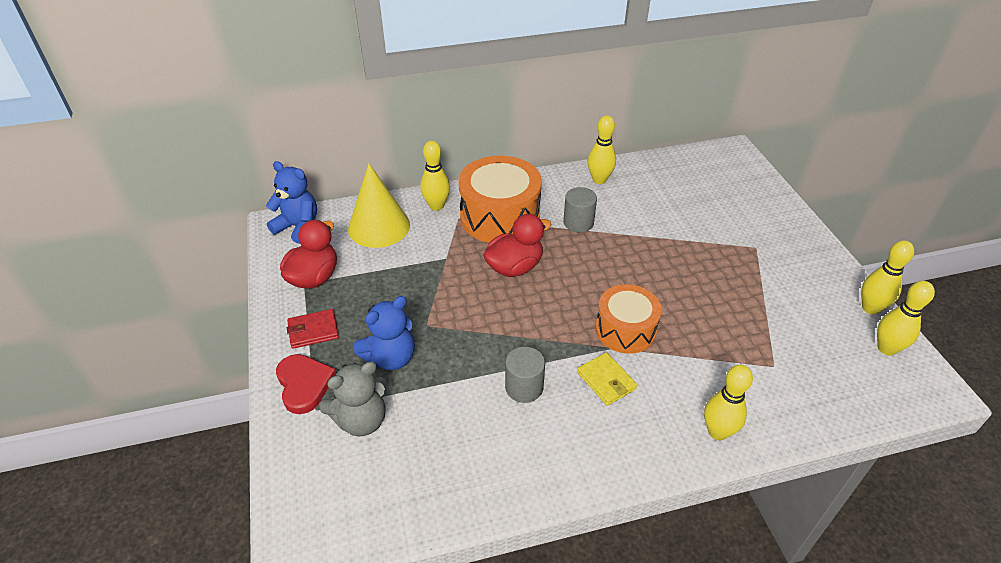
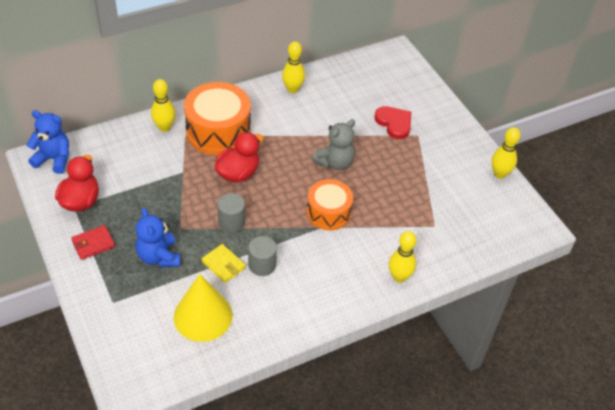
camera: 15 degrees left, 5 degrees up
(304, 384) = (99, 285): red heart -> red heart (394, 123)
(361, 420) = (149, 304): grey teddy bear -> grey teddy bear (335, 162)
(379, 226) = (121, 151): yellow cone -> yellow cone (203, 316)
(390, 358) = (159, 256): blue teddy bear -> blue teddy bear turned 120 degrees clockwise
(578, 222) = (281, 129): grey cylinder -> grey cylinder (231, 222)
(606, 380) = (319, 252): yellow wallet -> yellow wallet (223, 265)
(886, 348) = (510, 203): yellow bowling pin -> none

